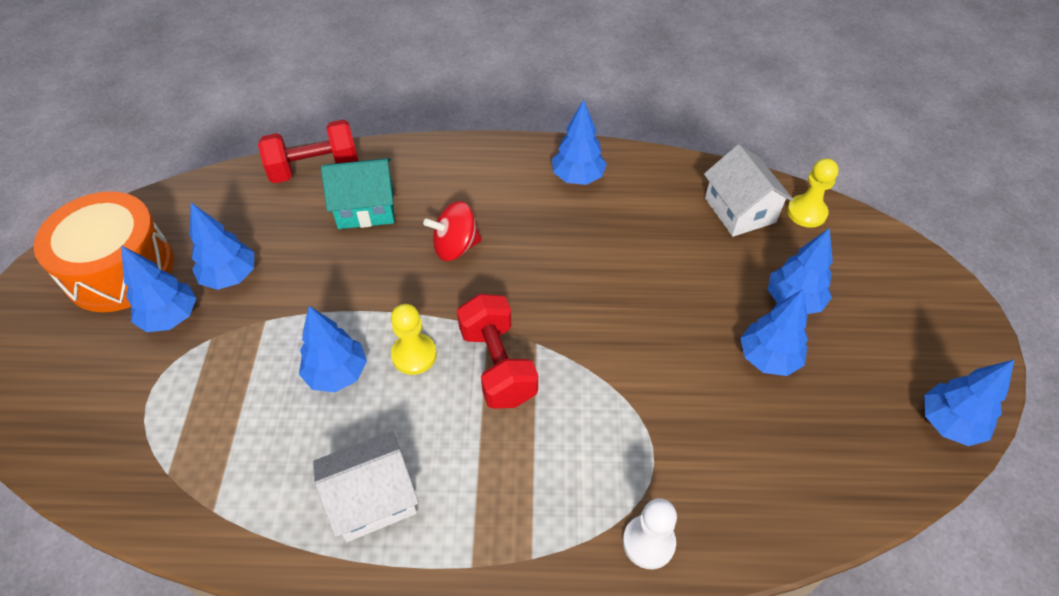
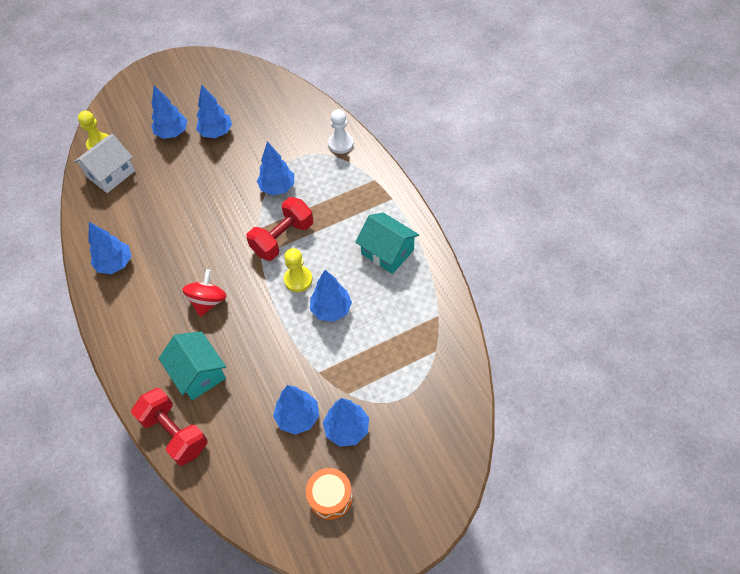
camera: 115 degrees left, 5 degrees up
(120, 269) = (330, 497): orange drum -> orange drum, size x0.53
(372, 498) = (387, 252): white house -> turquoise house
(455, 246) = (208, 301): red spinning top -> red spinning top turned 120 degrees counterclockwise
(948, 423) = (220, 65): blue tree -> blue tree (277, 188)

